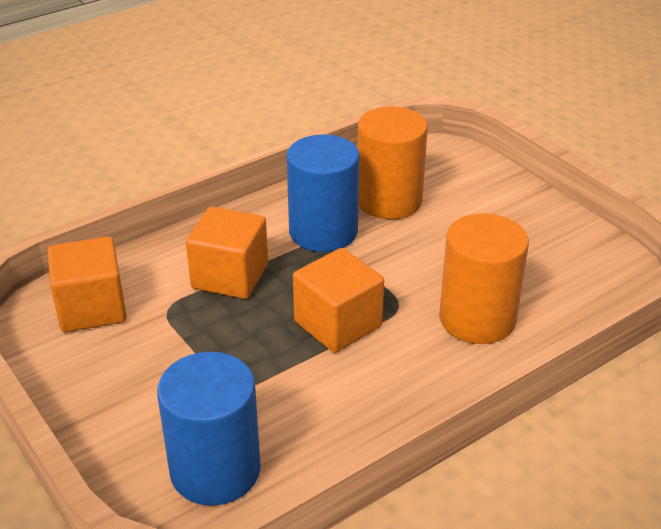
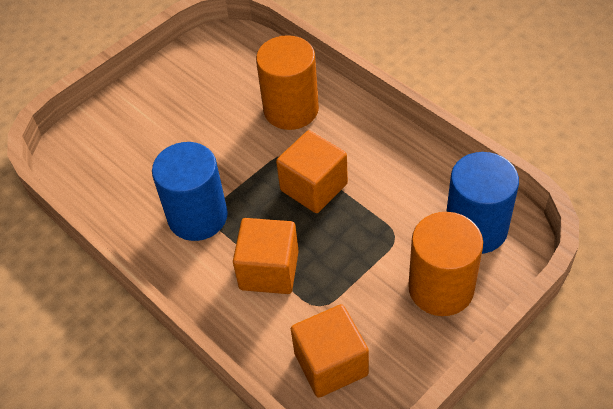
camera: 95 degrees left, 15 degrees up
(389, 201) = (147, 178): orange cylinder -> orange cylinder (441, 288)

